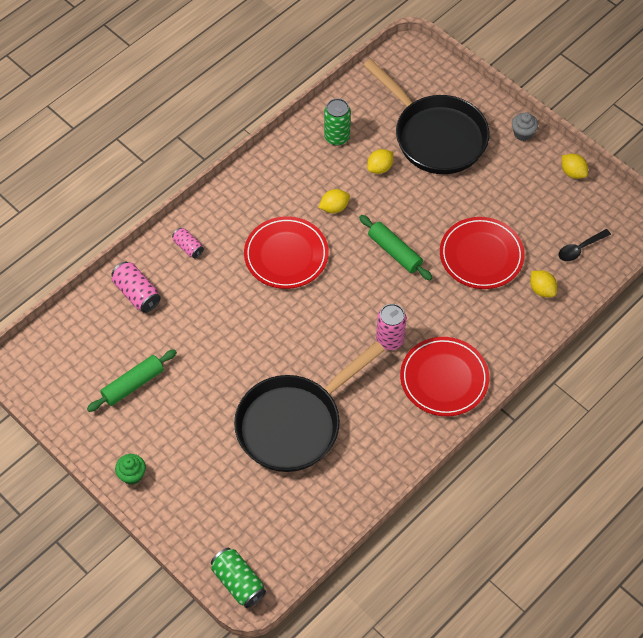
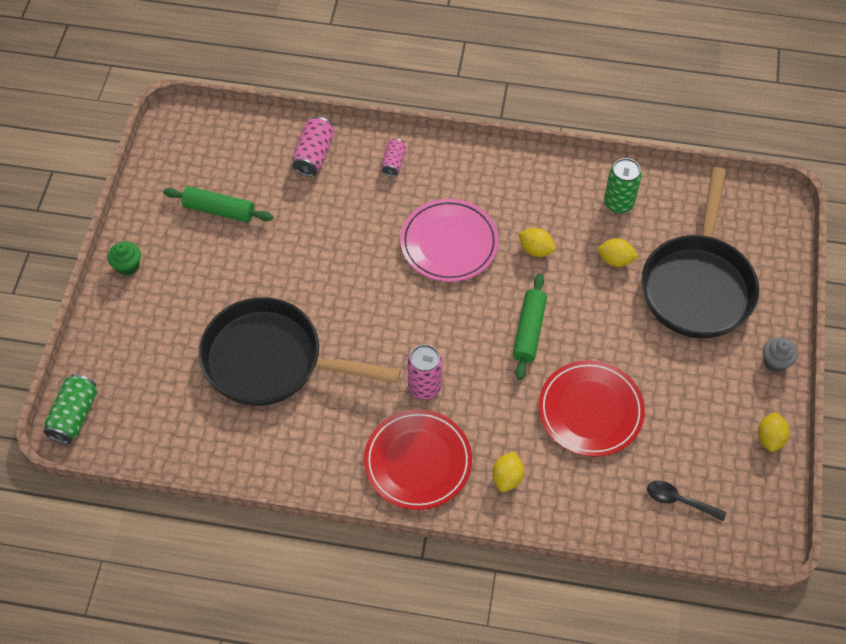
camera: 55 degrees right, 0 degrees up
(286, 255) = (449, 243): red plate -> pink plate
(542, 290) = (596, 492): yellow lemon -> yellow lemon (507, 478)

